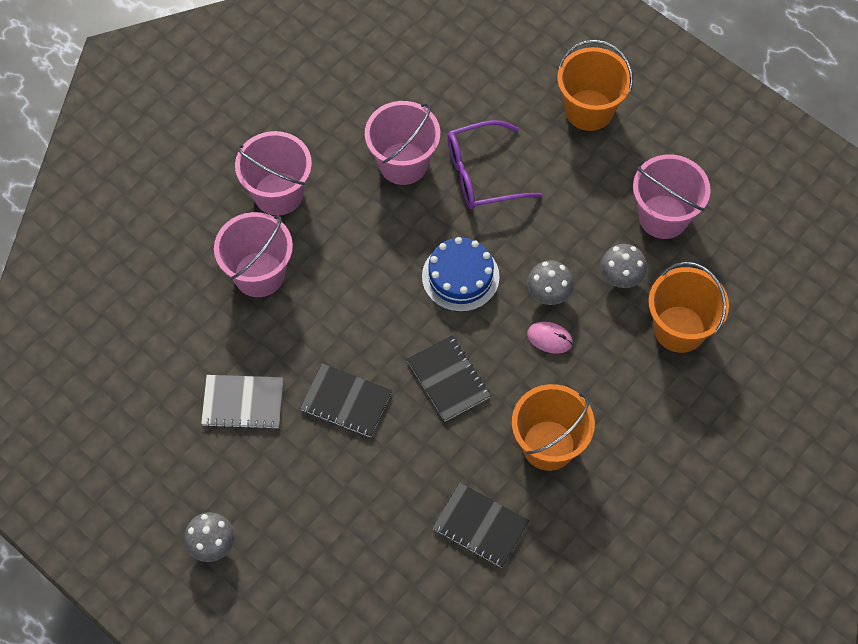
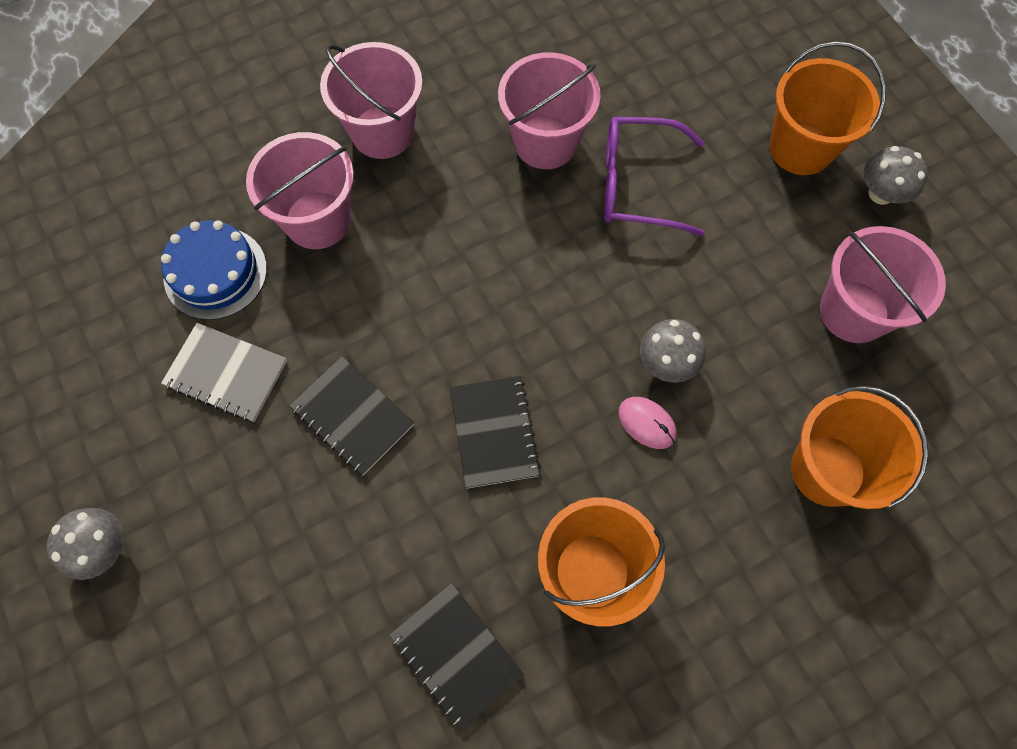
camera: 20 degrees right, 5 degrees up
(460, 276) = (561, 303): blue cake -> blue cake (215, 273)
(620, 277) = (770, 373): grey mushroom -> grey mushroom (881, 193)

